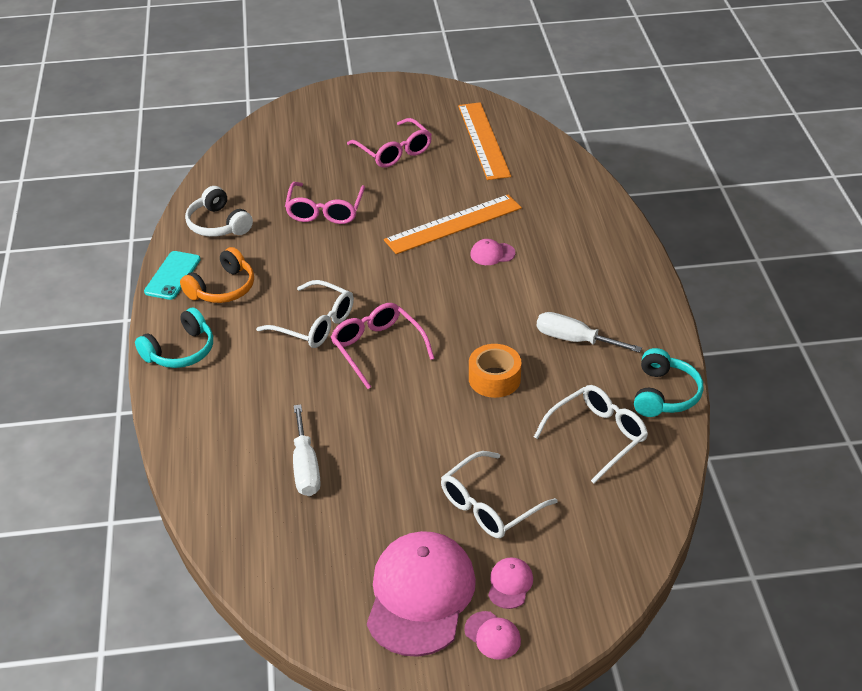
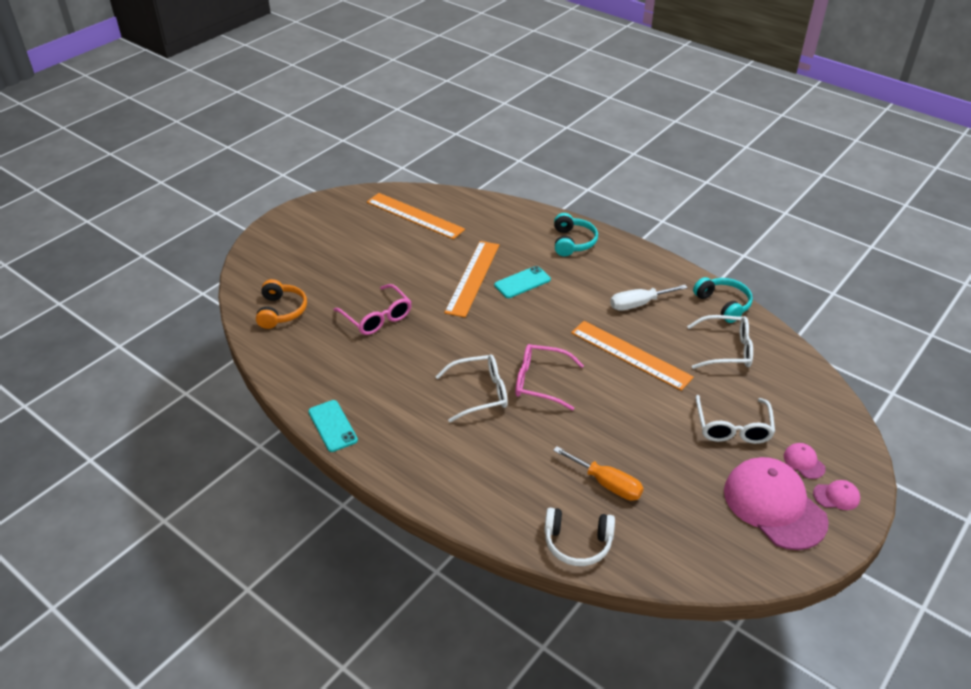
camera: 45 degrees left, 0 degrees up
(180, 351) = (416, 471): turquoise headphones -> turquoise headphones (572, 242)
(218, 224) = (313, 370): white headphones -> white headphones (577, 543)
(222, 288) = (382, 411): orange headphones -> orange headphones (281, 311)
(305, 467) = (607, 484): white screwdriver -> orange screwdriver
(394, 152) = (366, 253): pink glasses -> none
(492, 254) = (522, 282): pink cap -> turquoise phone
(494, 379) = (630, 354): orange tape -> orange ruler
(597, 436) = (726, 350): white glasses -> white glasses turned 90 degrees clockwise

